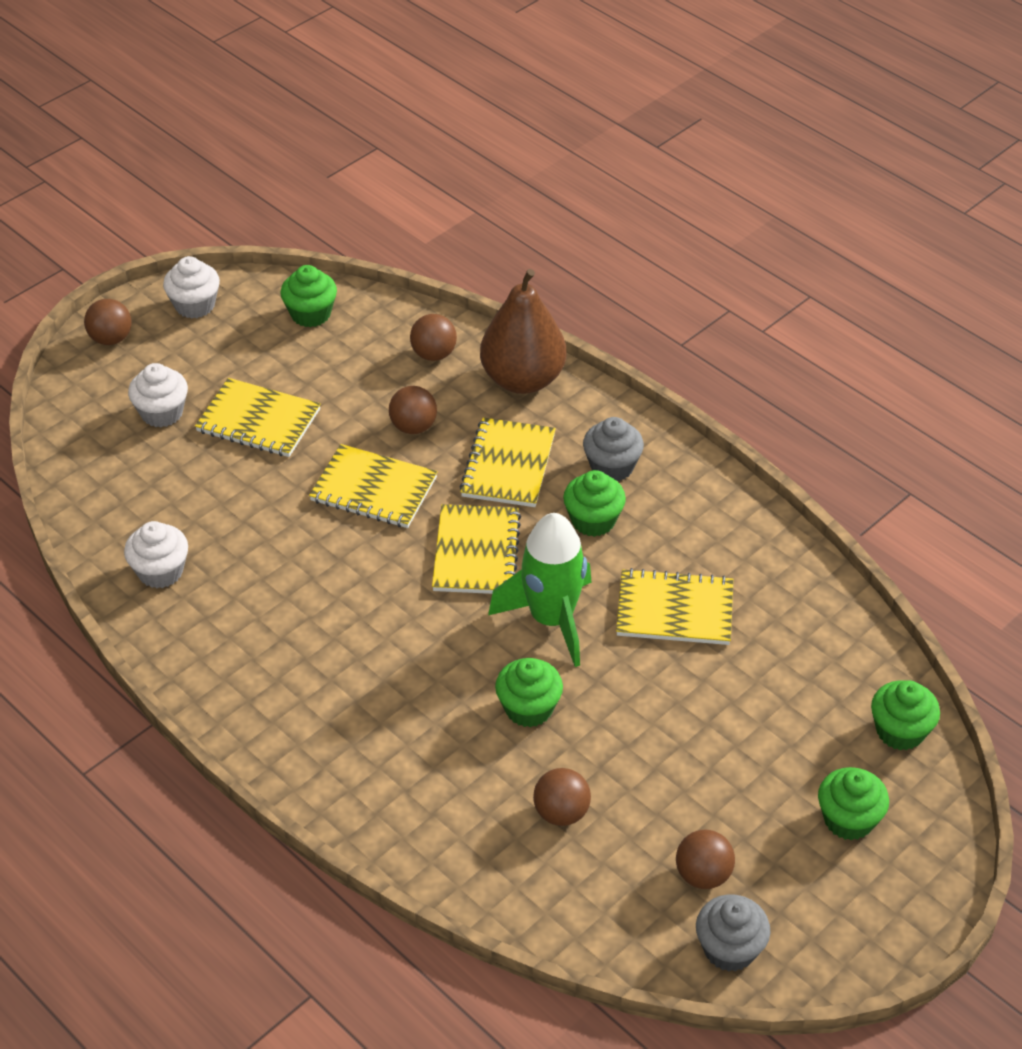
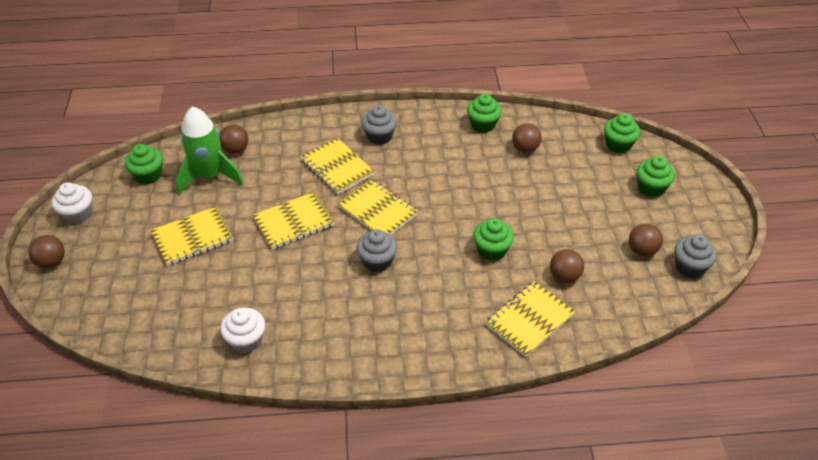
camera: 50 degrees left, 0 degrees up
(162, 413) = (135, 272): white cupcake -> none
(392, 607) = (377, 261): none -> grey cupcake
(413, 427) = (272, 184): brown ball -> brown ball (525, 149)
(523, 379) = (291, 131): brown pear -> none
(551, 619) = (447, 210): green rocket -> green rocket (209, 176)
(593, 520) = (404, 161): green cupcake -> green cupcake (483, 124)
(674, 610) = (485, 168): yellow notebook -> yellow notebook (529, 320)

